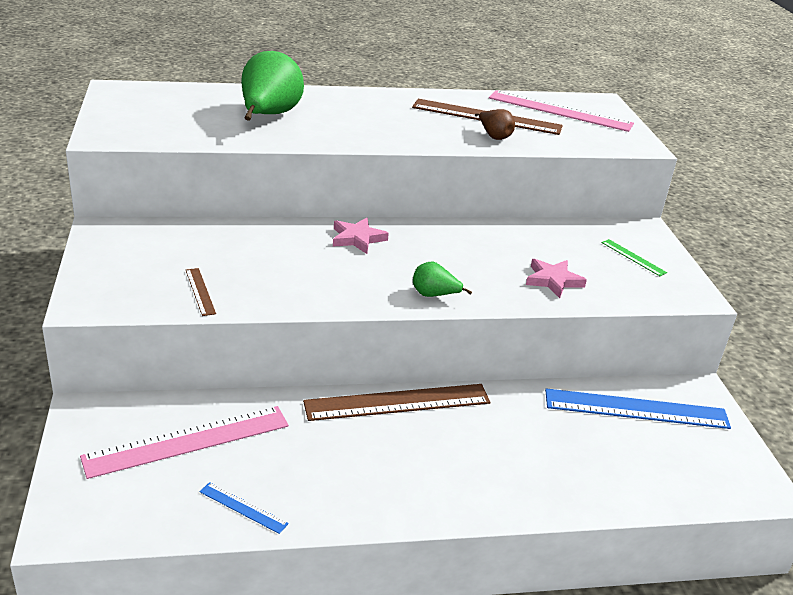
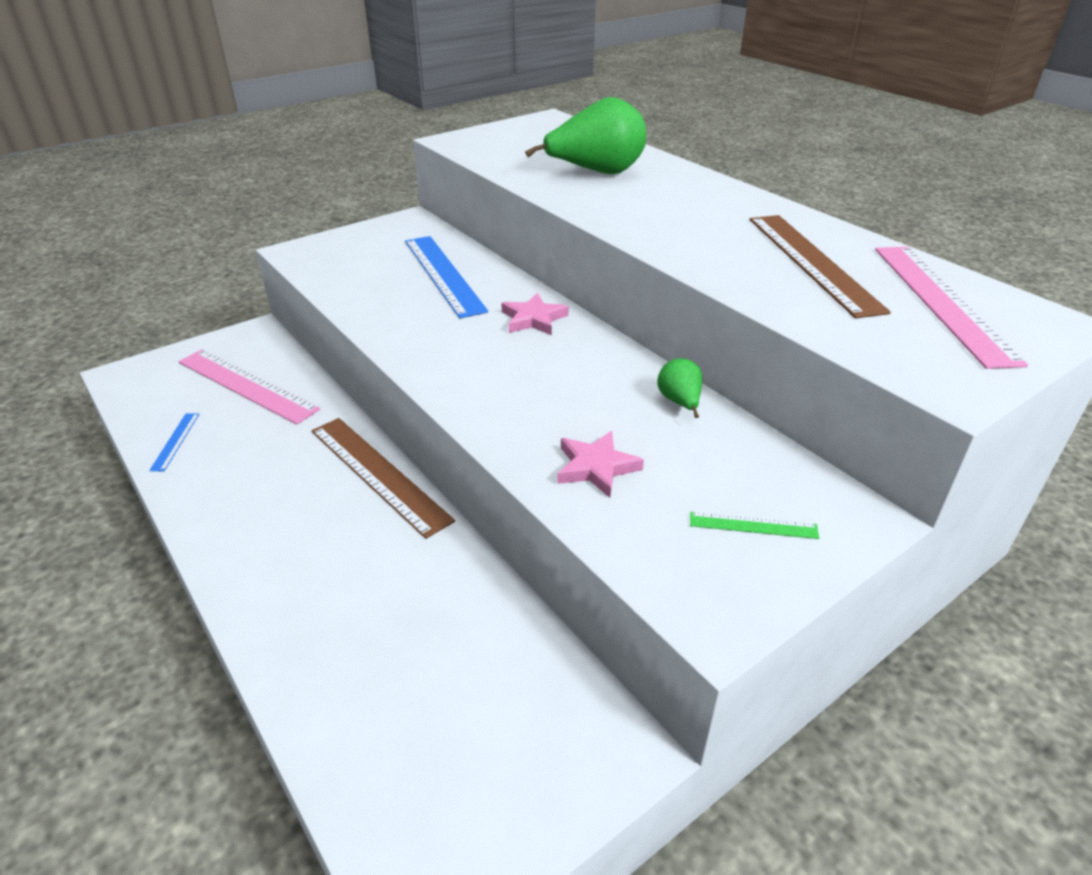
camera: 65 degrees right, 5 degrees up
(200, 291) = (355, 282): brown ruler -> none
(434, 295) = (468, 393): green pear -> green pear (679, 402)
(494, 136) = (761, 279): brown pear -> none
(633, 257) = (753, 525): green ruler -> green ruler turned 75 degrees clockwise
(636, 409) = (517, 681): blue ruler -> blue ruler (443, 274)

